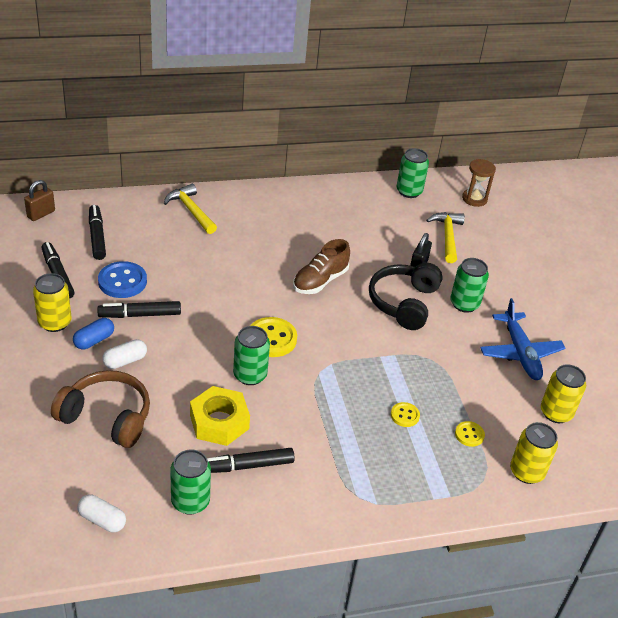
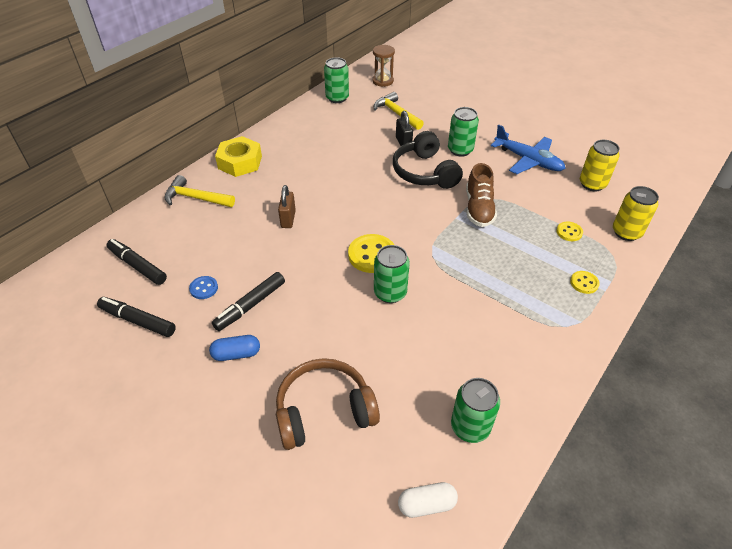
camera: 35 degrees left, 5 degrees up
(41, 214) = (61, 278): brown padlock -> brown padlock (288, 219)
(55, 322) = (183, 363): yellow can -> none
(94, 340) = (236, 354): blue capsule -> blue capsule turned 75 degrees clockwise
(122, 281) = (204, 288): blue button -> blue button, size x0.55
(125, 361) = (283, 352): white capsule -> none
(219, 422) = (412, 345): yellow nut -> yellow nut (240, 162)
(247, 466) = (473, 364): black marker -> none
(320, 281) = (354, 191): brown shoe -> brown shoe (478, 208)
(405, 415) = (519, 247): yellow button -> yellow button (584, 283)

